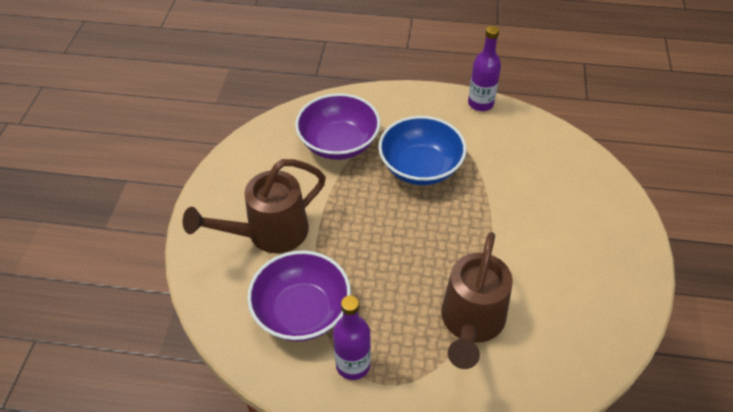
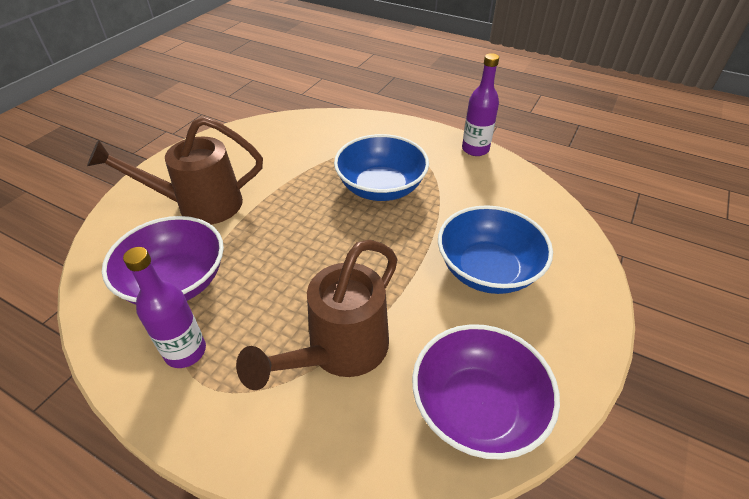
camera: 20 degrees right, 5 degrees down
(339, 143) = (316, 150): purple bowl -> purple bowl (477, 408)
(545, 220) = (487, 270): none -> blue bowl

